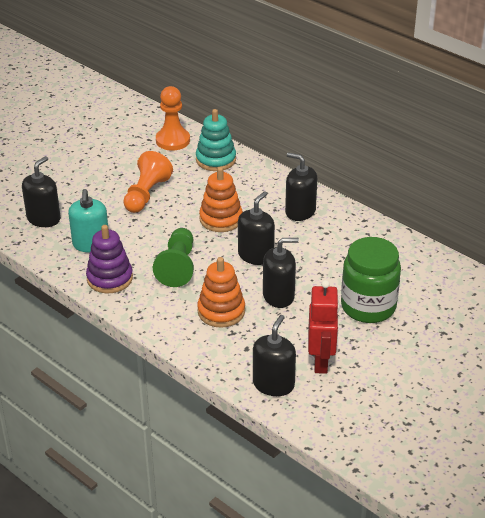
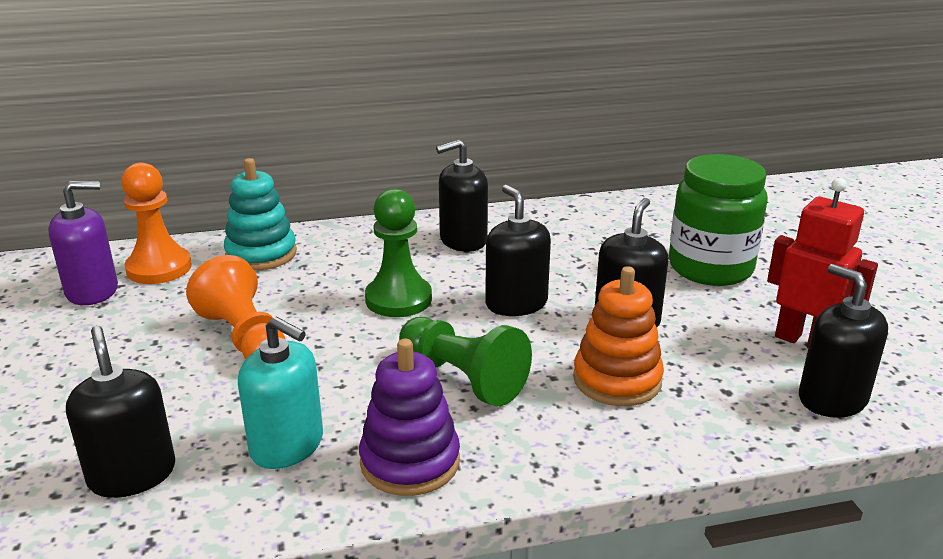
camera: 55 degrees left, 10 degrees down
(137, 136) = (92, 291): none -> purple soap dispenser
(221, 219) = (398, 299): orange stacking toy -> green pawn

